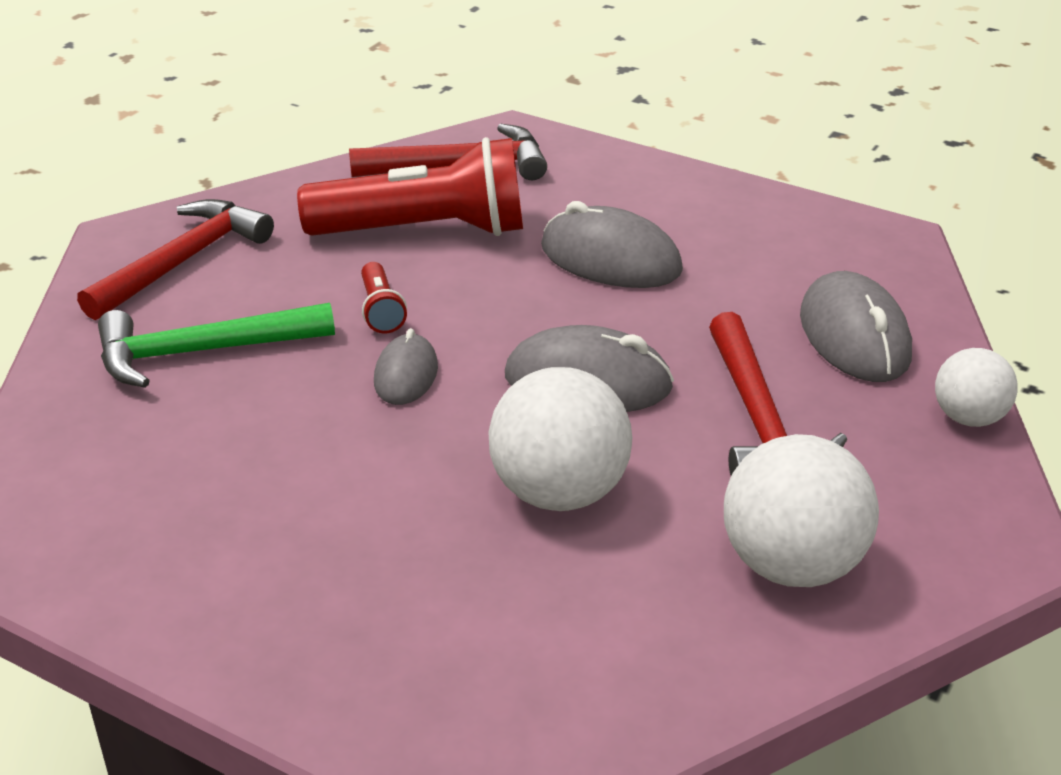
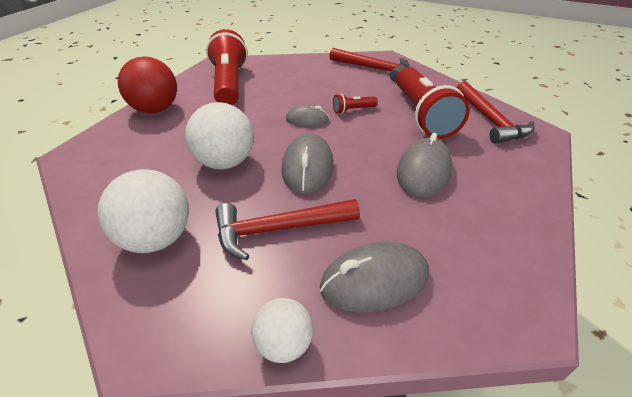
camera: 85 degrees right, 5 degrees up
(167, 506) = (229, 84): none -> red flashlight
(203, 352) = (316, 79): green hammer -> none
(277, 647) = (155, 109): none -> red ball

